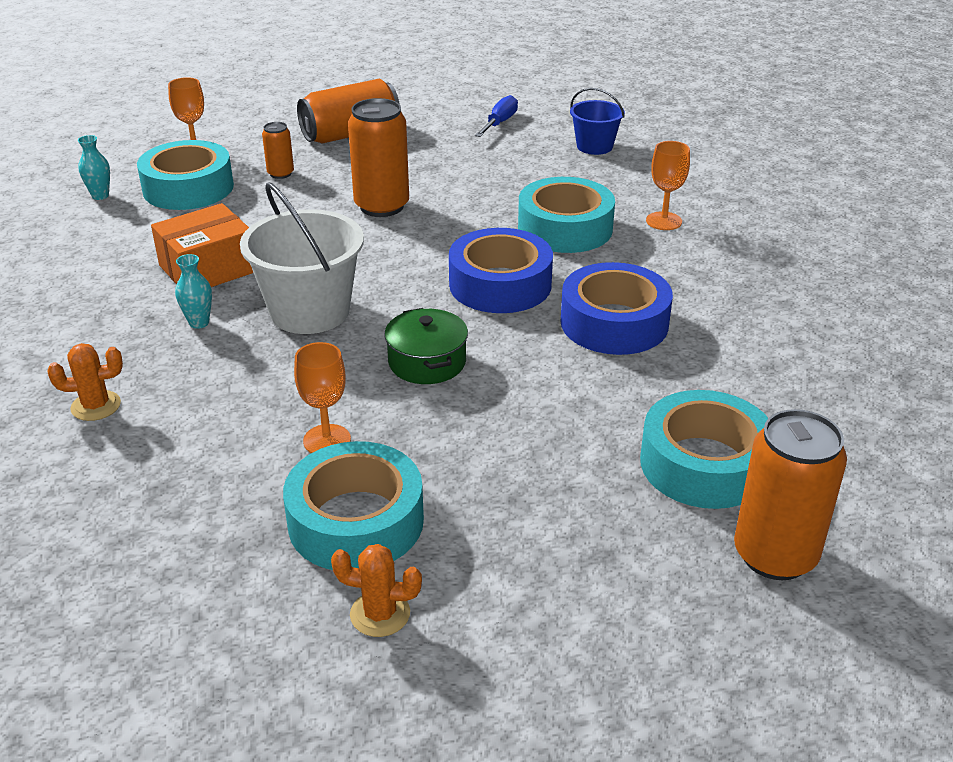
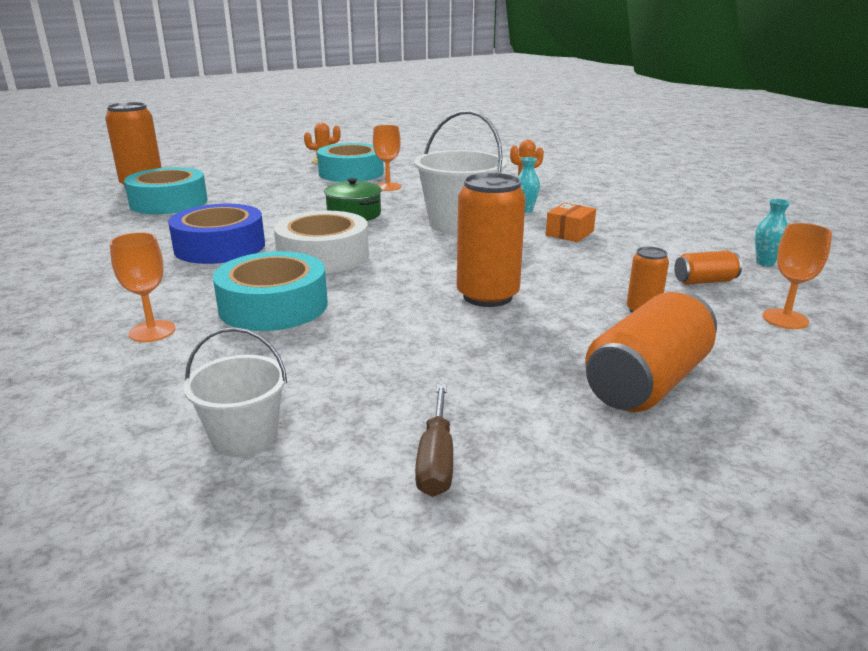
camera: 160 degrees right, 10 degrees down
(188, 188) = (704, 281): turquoise tape -> orange can
(208, 268) = (569, 233): orange box -> orange box, size x0.61
(499, 123) = (436, 459): blue screwdriver -> brown screwdriver
(500, 284) = (323, 255): blue tape -> white tape
(594, 146) = (244, 437): blue bucket -> white bucket

